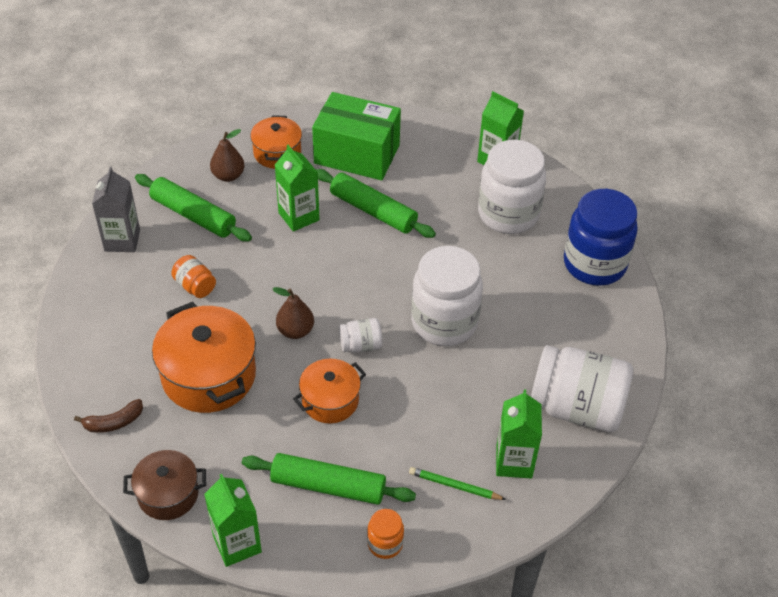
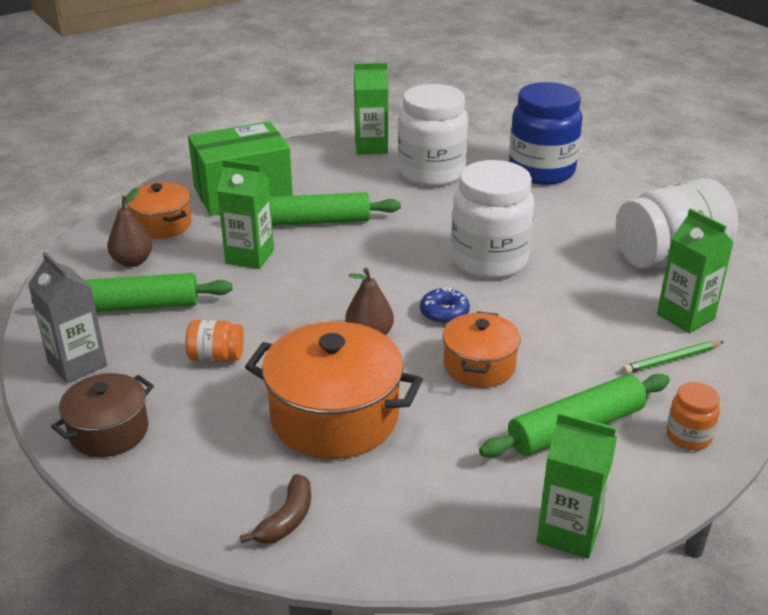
camera: 40 degrees left, 15 degrees down
(168, 494) = (438, 541): brown pot -> brown pot (109, 431)
(361, 345) = (444, 313): white jar -> blue donut

